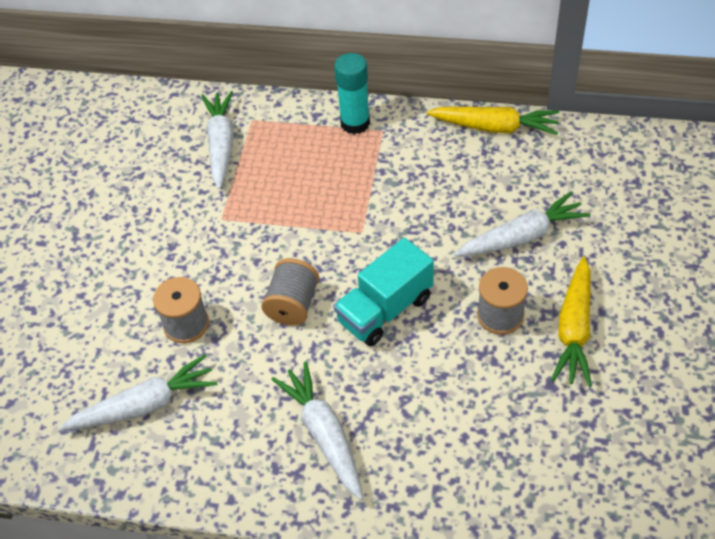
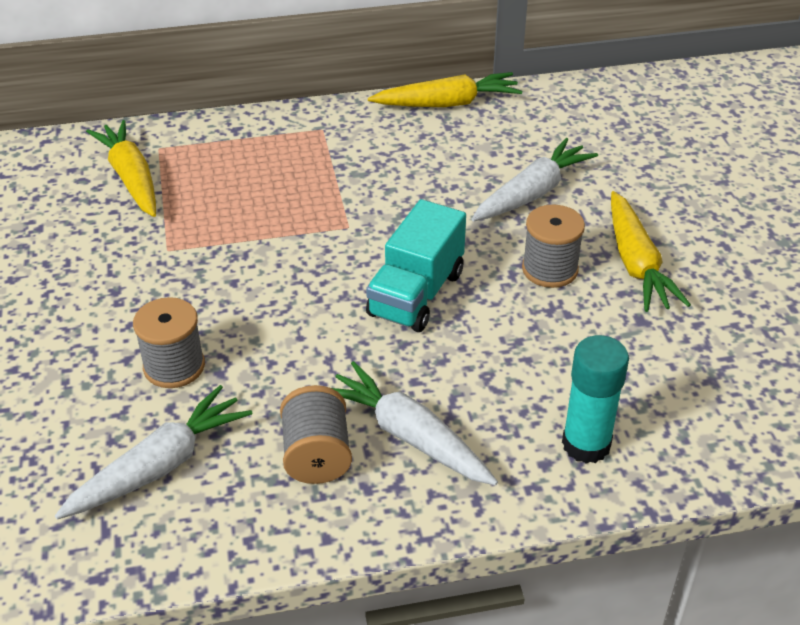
camera: 25 degrees left, 10 degrees down
(221, 144) = (131, 178): white carrot -> yellow carrot
(293, 305) = (302, 315): grey spool -> grey spool (317, 455)
(355, 123) = (286, 128): turquoise glue stick -> turquoise glue stick (586, 444)

